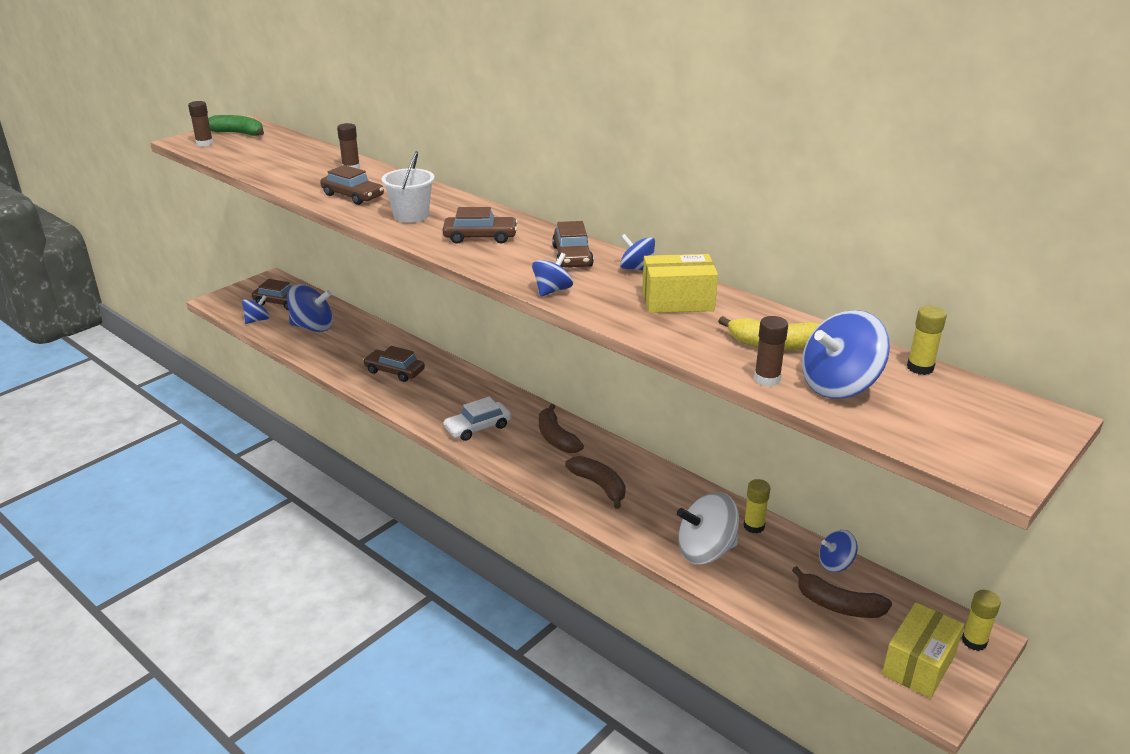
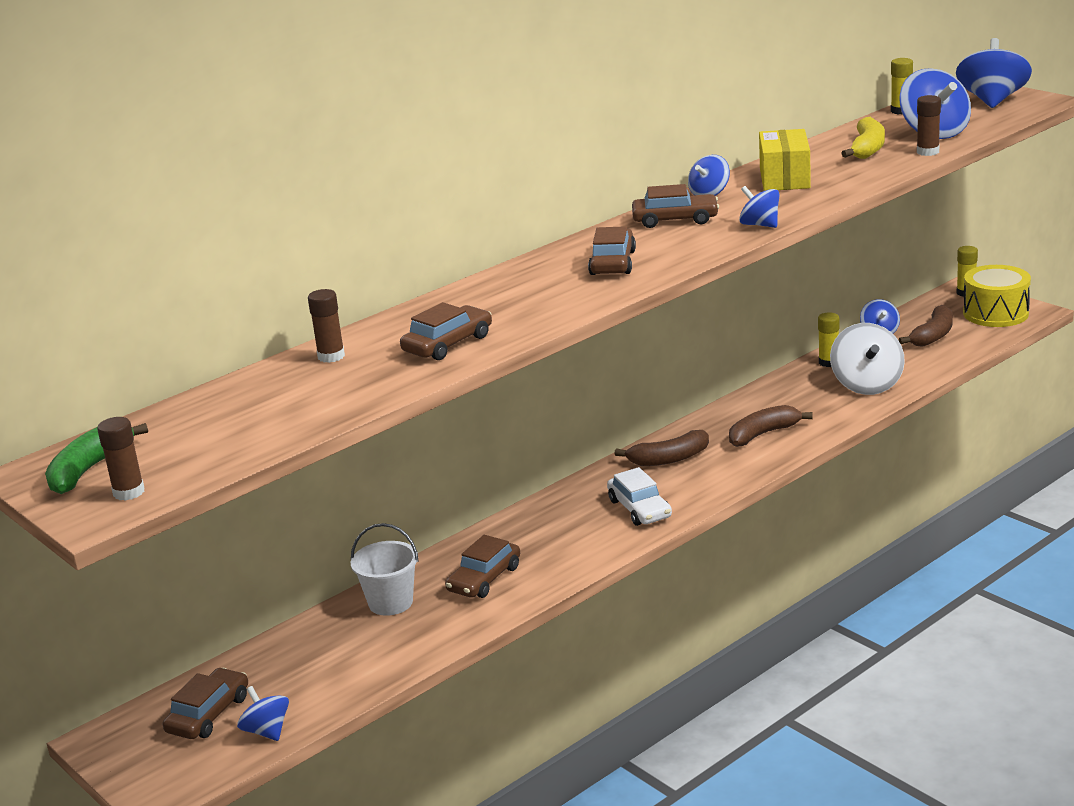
camera: 80 degrees left, 5 degrees down
(312, 327) = (318, 668): blue spinning top -> blue spinning top (992, 101)
(411, 216) = (534, 303): white bucket -> white bucket (390, 602)
(918, 664) = (995, 313): yellow box -> yellow drum

